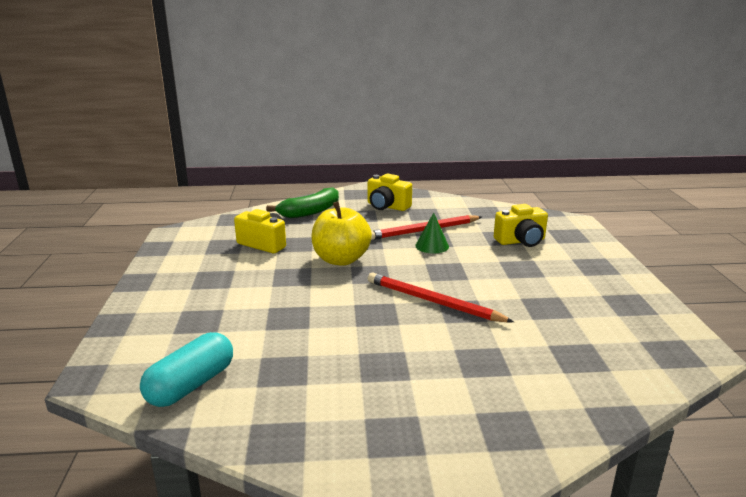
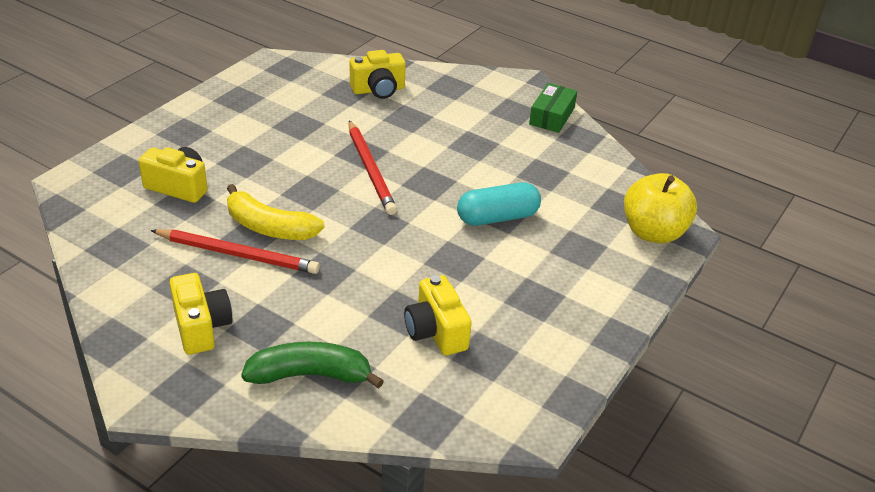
camera: 145 degrees left, 15 degrees up
(191, 385) = (613, 193): turquoise capsule -> turquoise capsule (497, 217)
(340, 456) = (552, 116): none -> green box
(341, 259) = (382, 257): yellow apple -> yellow apple (653, 232)
(432, 246) = (269, 227): green cone -> yellow banana
(560, 377) = (378, 90): none -> yellow camera

